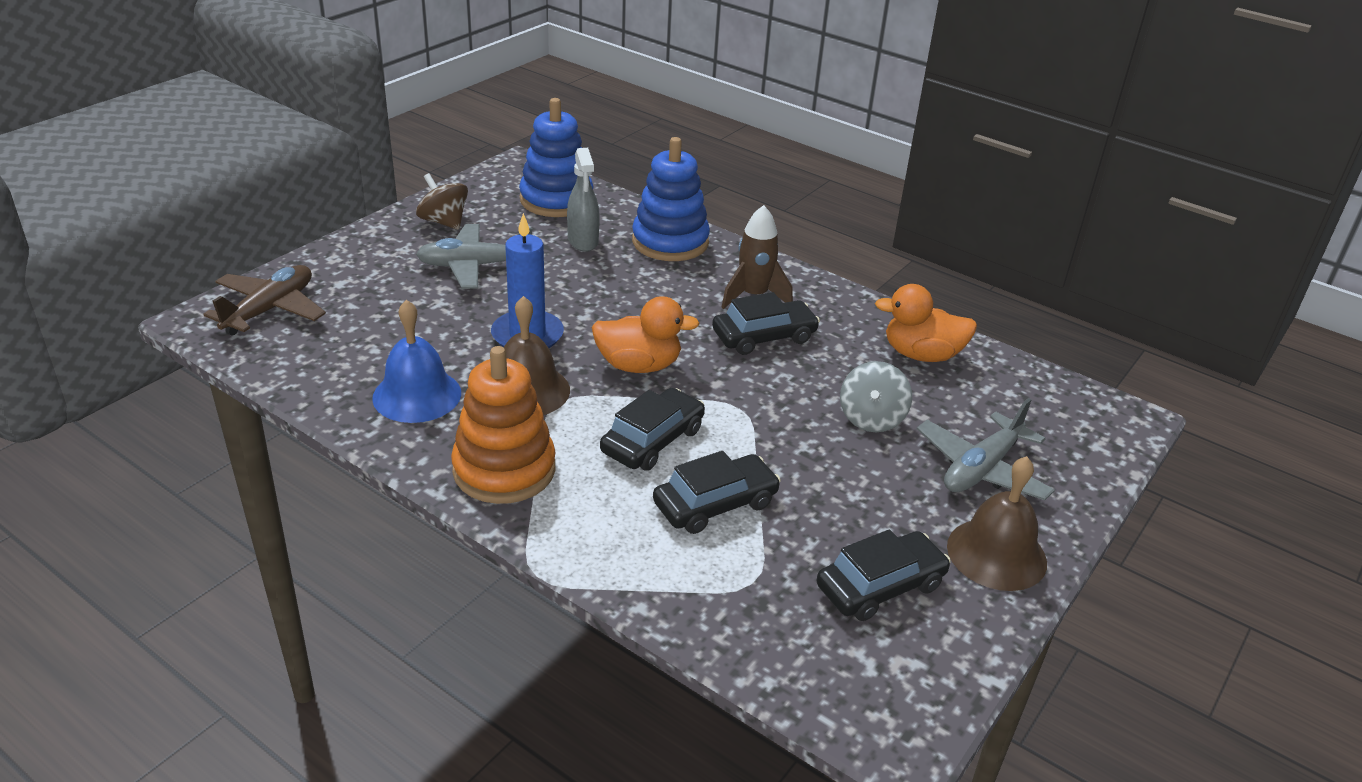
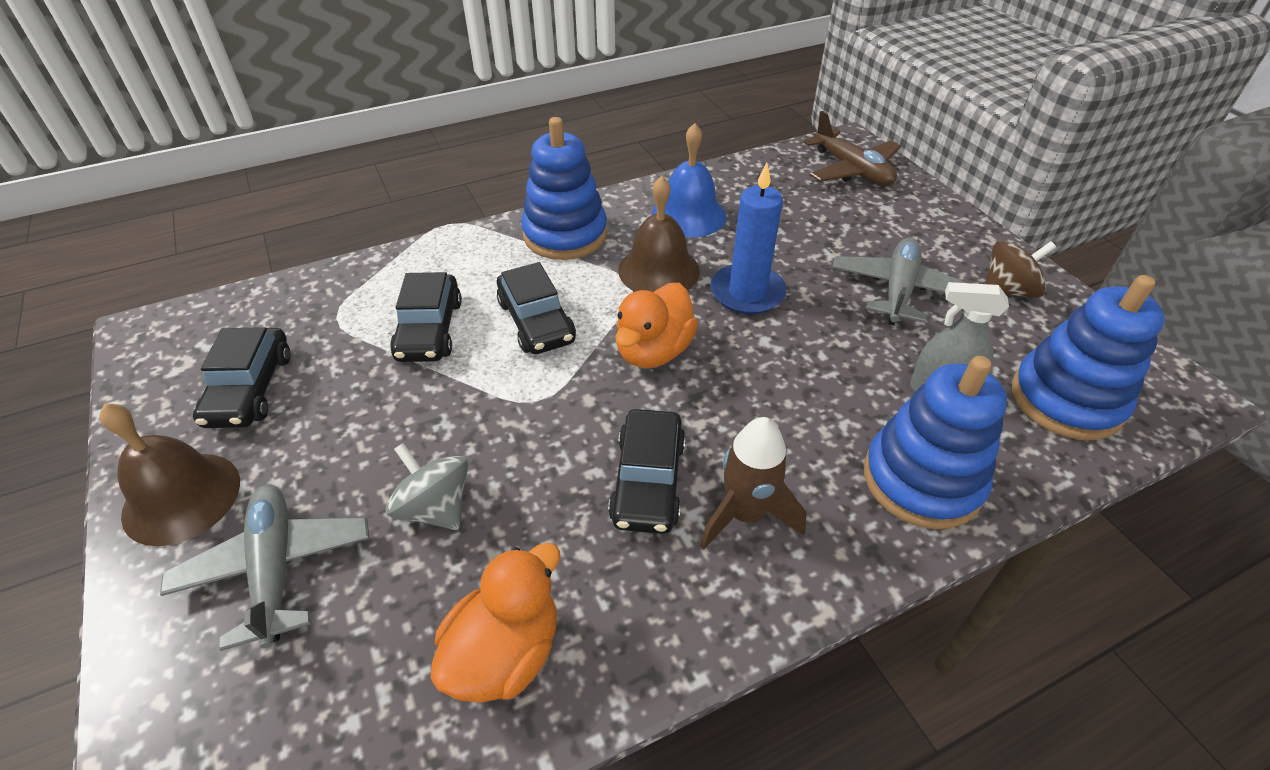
camera: 120 degrees right, 10 degrees up
(504, 470) = (565, 235): orange stacking toy -> blue stacking toy

